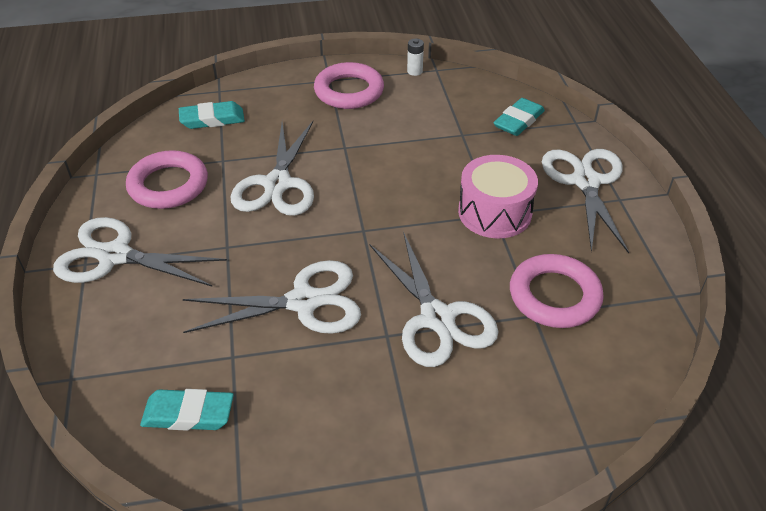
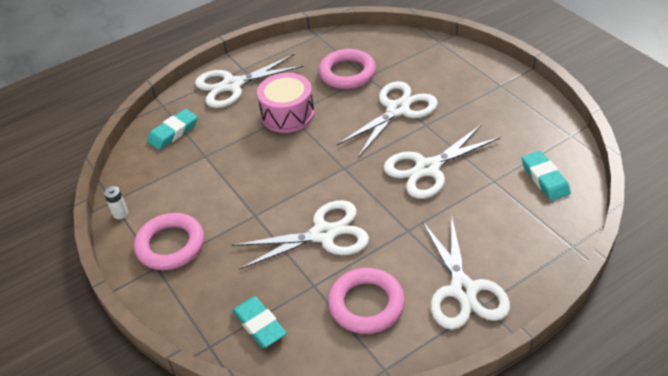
camera: 110 degrees left, 0 degrees up
(303, 302) = (428, 168): white scissors -> white scissors turned 90 degrees counterclockwise
(518, 121) = (173, 132): turquoise eraser -> turquoise eraser turned 60 degrees counterclockwise

